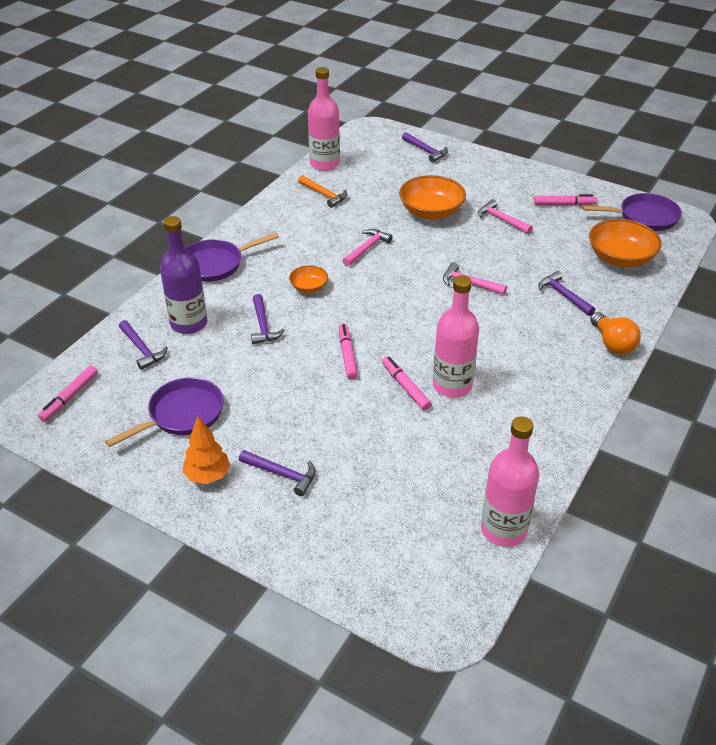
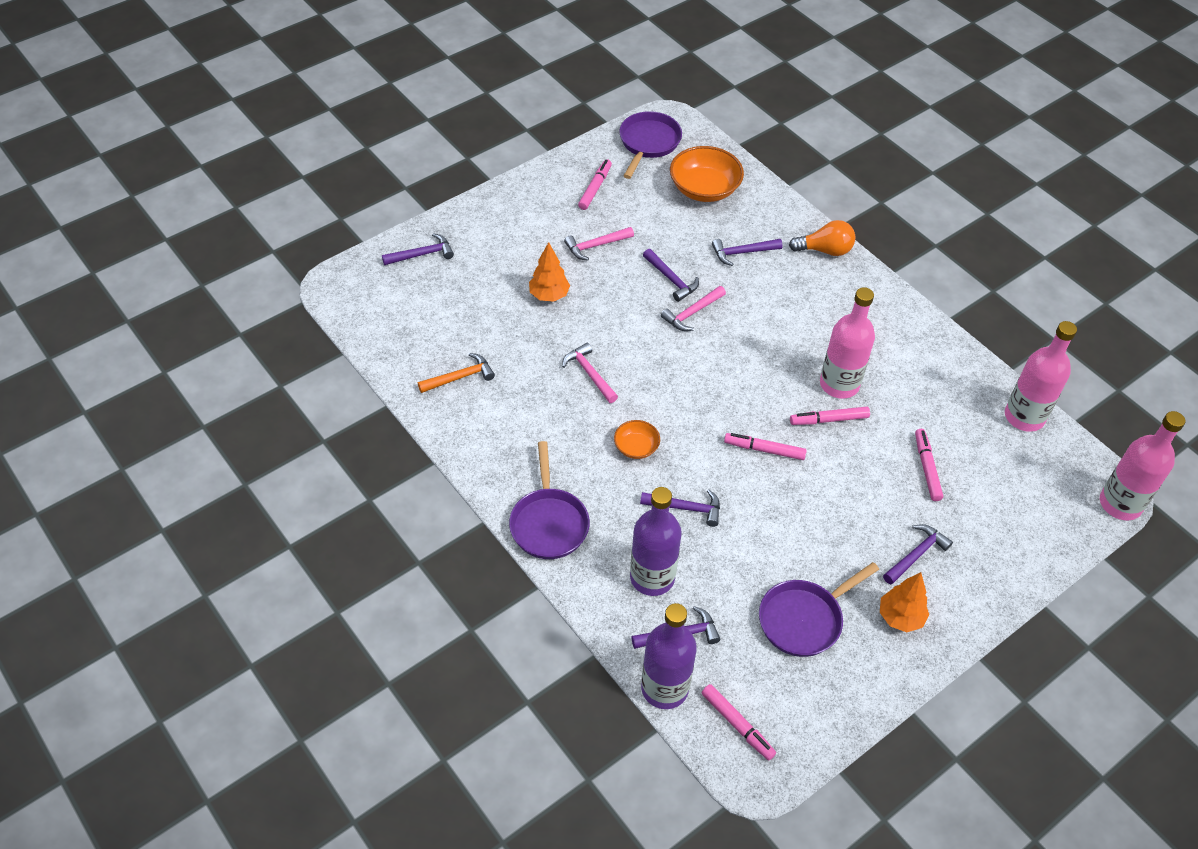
camera: 70 degrees left, 10 degrees up
(91, 352) = (664, 688): none -> purple bottle
(182, 414) = (804, 619): purple pan -> purple pan turned 105 degrees counterclockwise
(324, 164) = (390, 355): pink bottle -> pink bottle (1120, 504)
(389, 464) = (926, 468): none -> pink marker
(431, 211) = (549, 295): orange bowl -> orange tree
(498, 264) = (671, 279): none -> purple hammer

